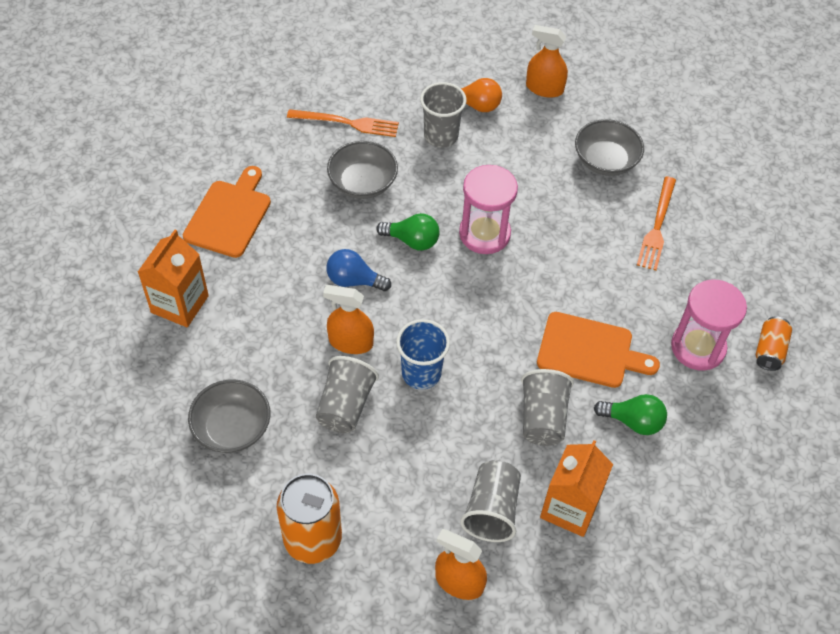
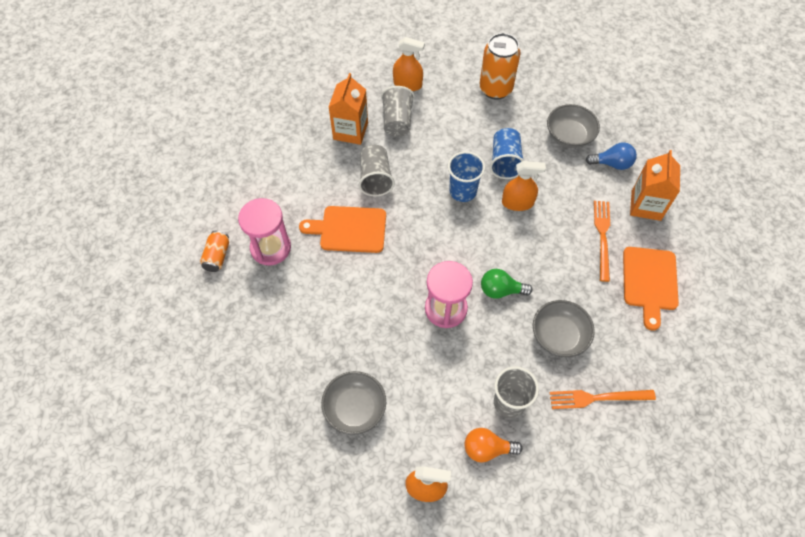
camera: 170 degrees right, 5 degrees up
(345, 405) = (505, 162): grey cup -> blue cup
(354, 280) = (533, 248): blue light bulb -> blue light bulb (612, 164)
(633, 421) = (315, 188): green light bulb -> none
(657, 226) = (304, 348): orange fork -> orange fork (602, 237)

